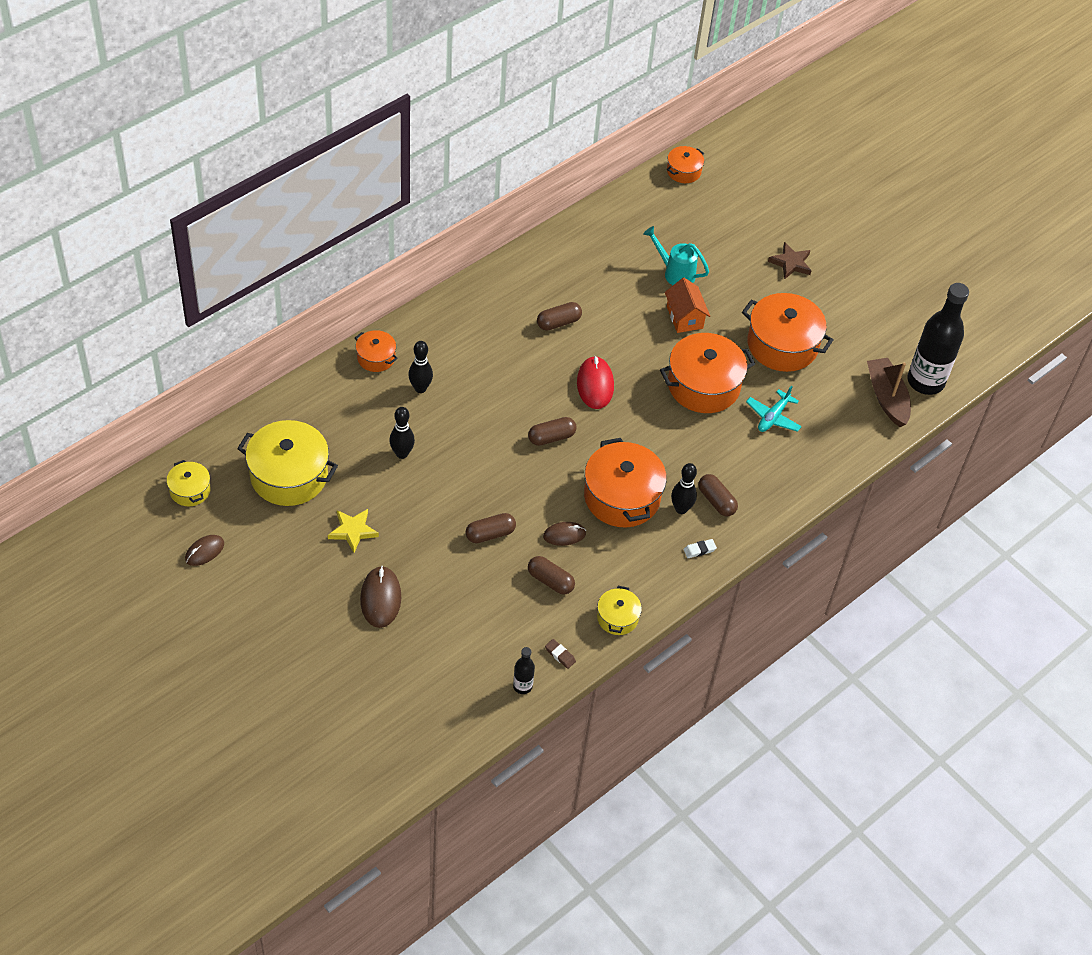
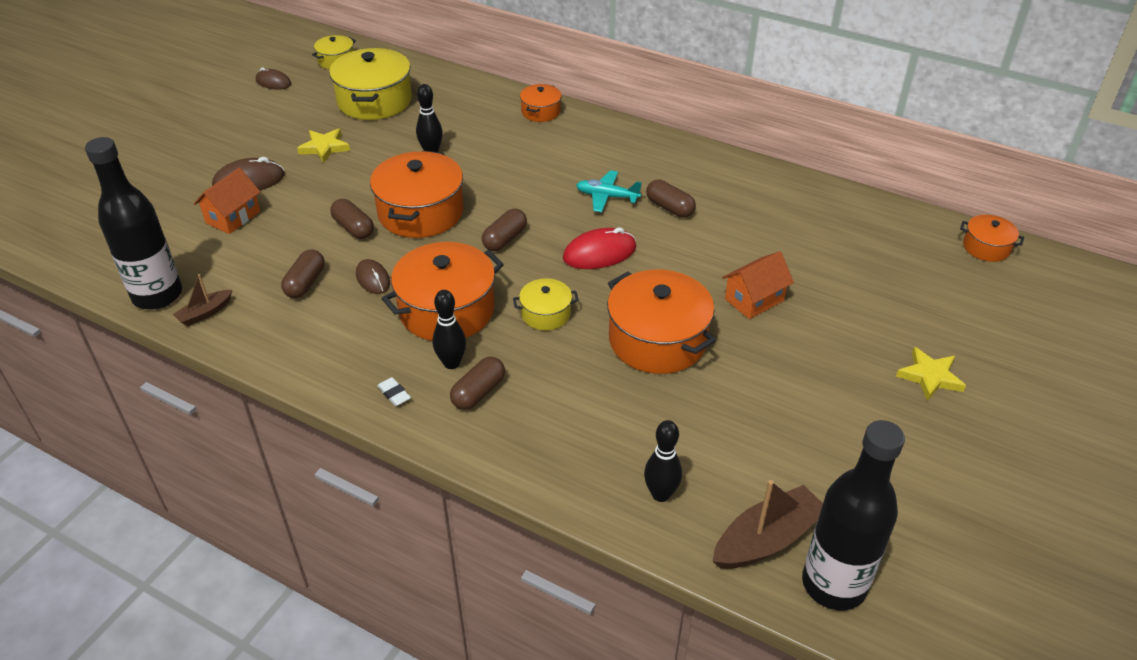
camera: 75 degrees right, 10 degrees down
(420, 388) = (519, 144): black bowling pin -> black bowling pin (660, 494)
(433, 618) = (233, 217): none -> orange house
(522, 686) = (157, 295): black bottle -> black bottle, size x2.25
(551, 437) = (505, 239): brown capsule -> brown capsule turned 75 degrees clockwise
(560, 655) = (205, 313): brown eraser -> brown boat
(617, 618) = (268, 346): yellow pot -> yellow pot (546, 314)
(675, 273) = (817, 276): turquoise watering can -> none
(773, 417) = (648, 417): turquoise plane -> turquoise plane (607, 197)
(782, 345) = (779, 399): orange pot -> orange pot (421, 212)
(791, 263) = (930, 376): brown star -> yellow star

